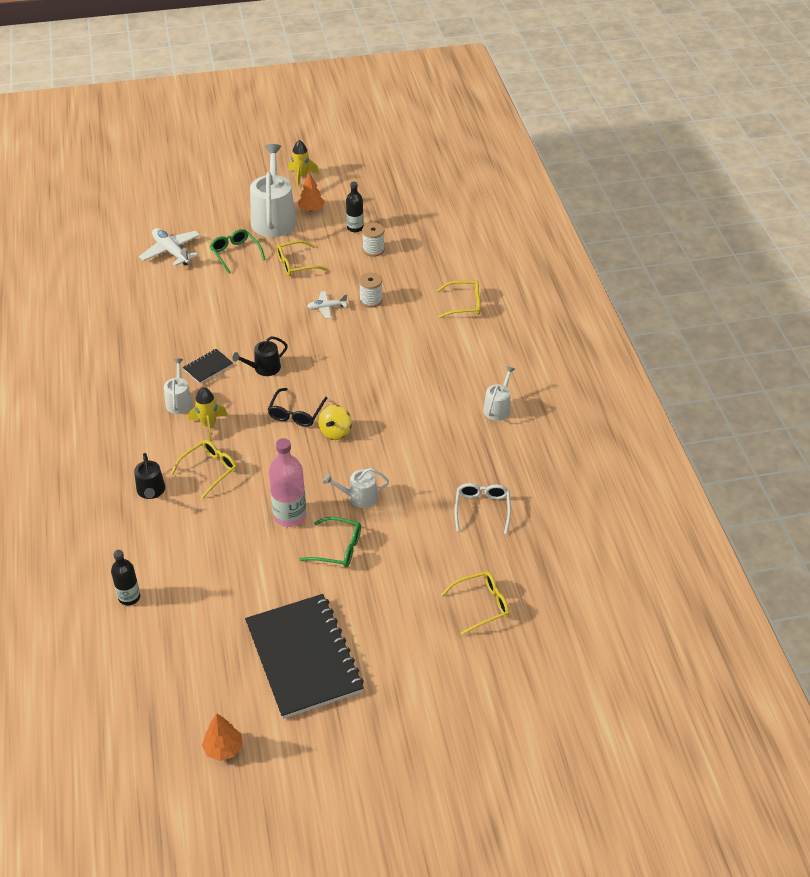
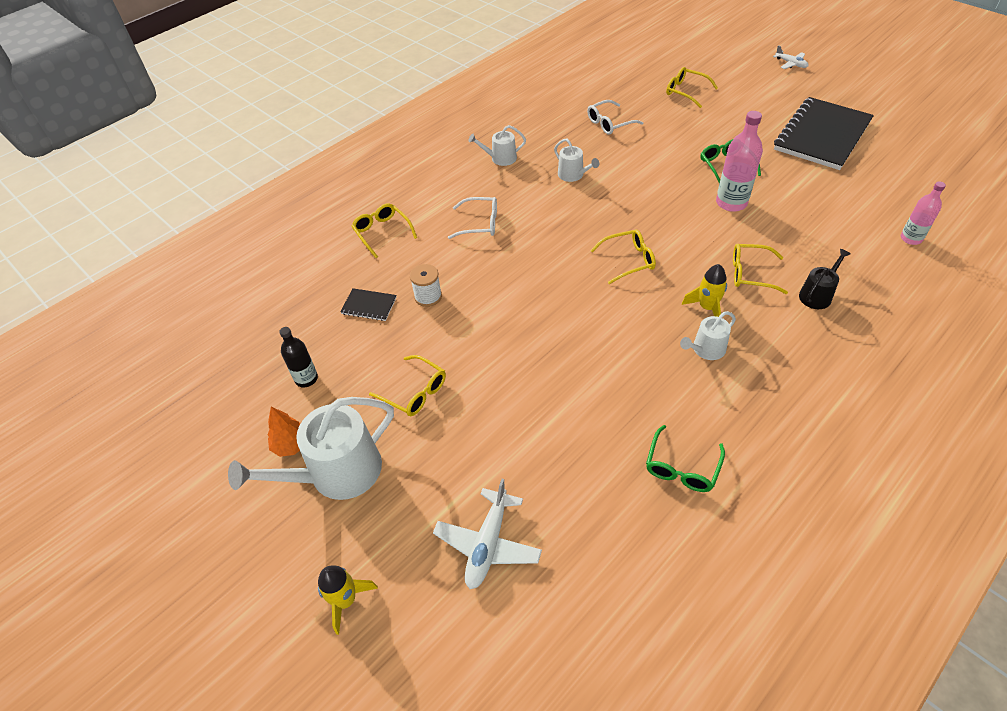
camera: 120 degrees left, 5 degrees up
(129, 597) = (911, 238): black bottle -> pink bottle
(208, 367) = (640, 359): black notebook -> black notebook (369, 306)
(223, 748) = (922, 132): orange tree -> none
(235, 254) = (438, 465): green glasses -> green glasses (682, 467)
(264, 368) = (598, 316): black watering can -> none
(296, 413) = (628, 260): black glasses -> yellow glasses
(301, 177) = (217, 504): yellow rocket -> yellow rocket (346, 600)
(326, 308) = (468, 322): white plane -> white plane (791, 64)
(335, 432) = (621, 226): yellow spinning top -> none
(359, 497) = (670, 179): white watering can -> white watering can (573, 175)
(373, 250) = (339, 340): white spool -> none
(422, 357) = (479, 223): none -> white glasses

